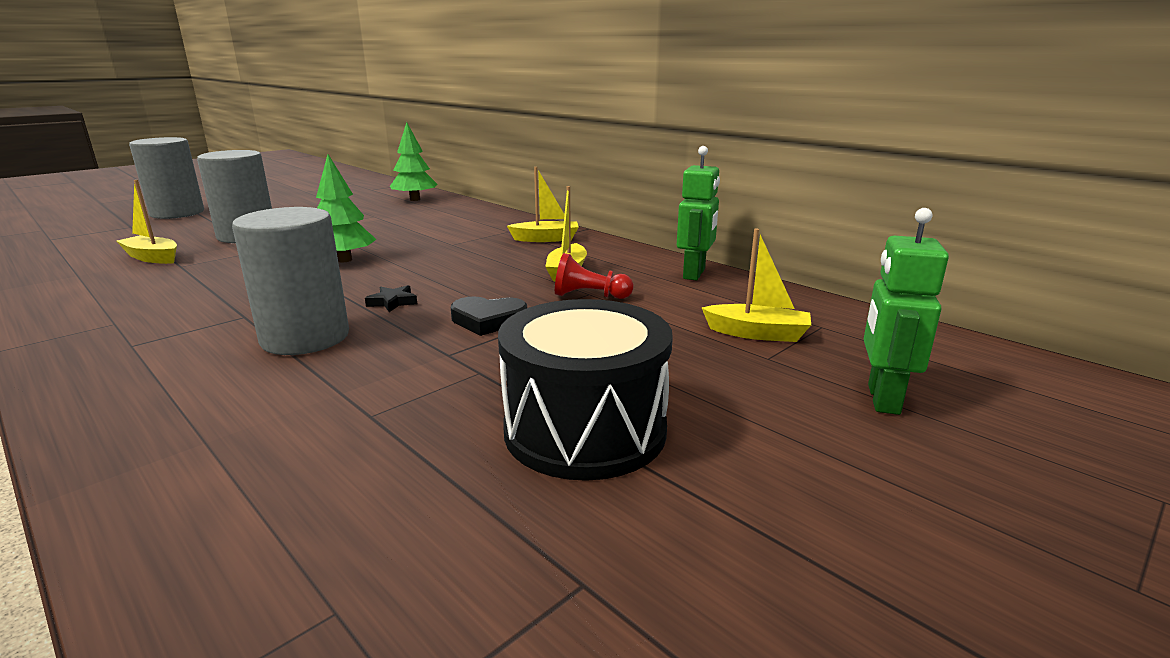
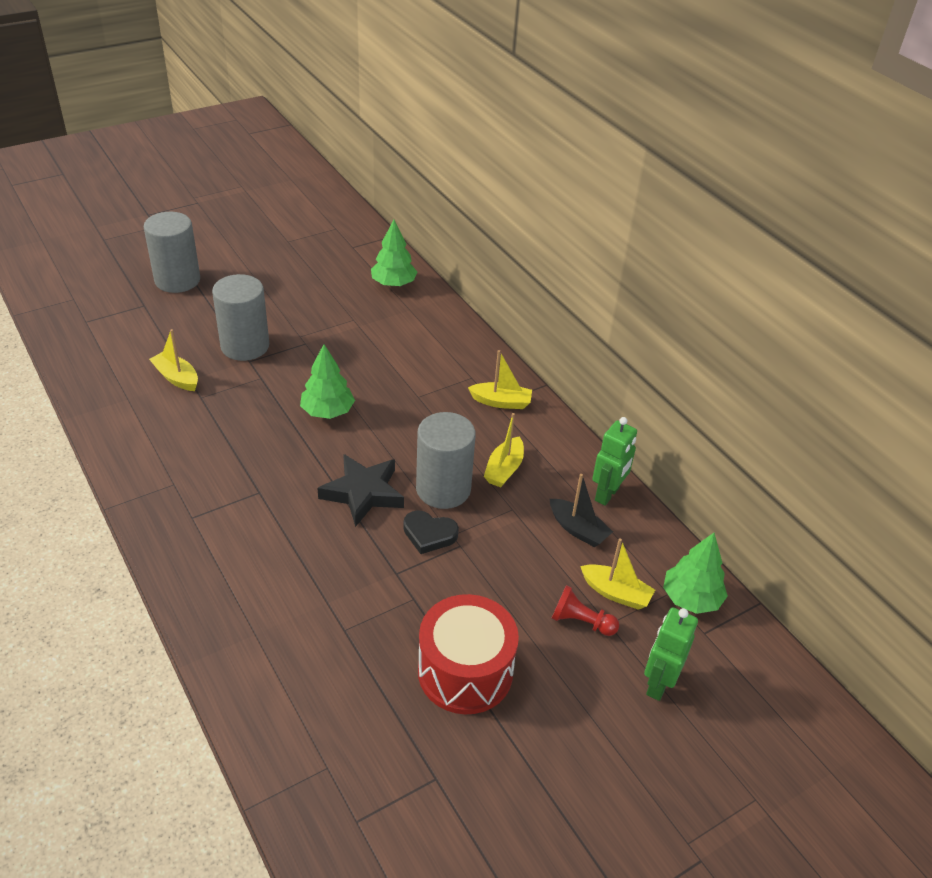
camera: 10 degrees right, 20 degrees up
(305, 338) = (303, 532): grey cylinder -> grey cylinder (443, 489)
(393, 302) = (363, 493): black star -> black star, size x2.28
(585, 430) = (465, 671): black drum -> red drum
(589, 296) = (511, 513): red pawn -> red pawn (581, 621)
(676, 297) = (578, 529): none -> black boat
(852, 326) = (691, 598): none -> green tree

